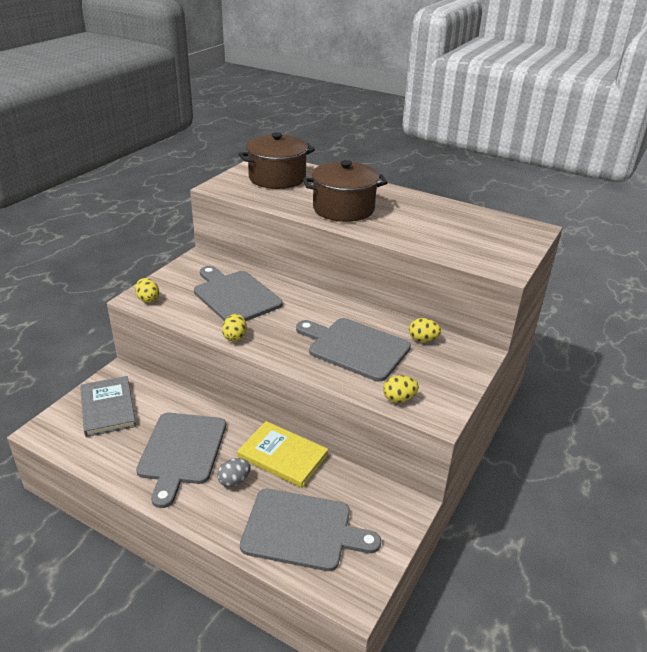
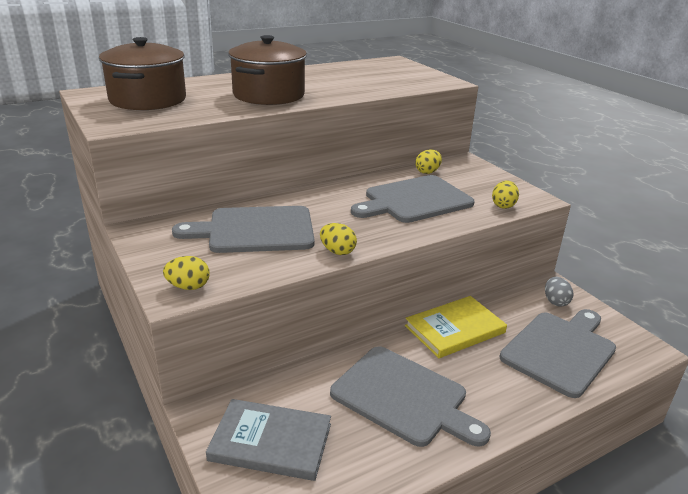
camera: 60 degrees left, 5 degrees down
(234, 481) = (473, 372): grey egg -> grey egg (555, 301)

